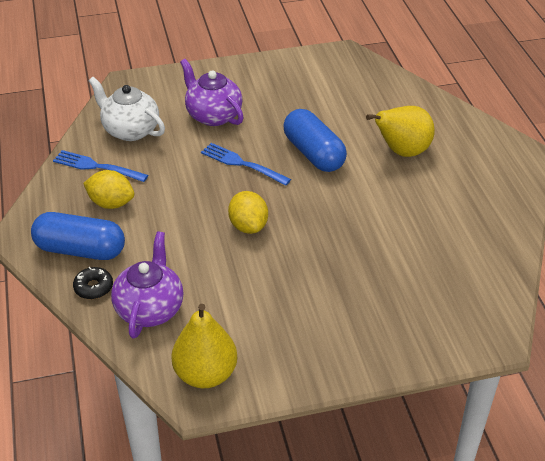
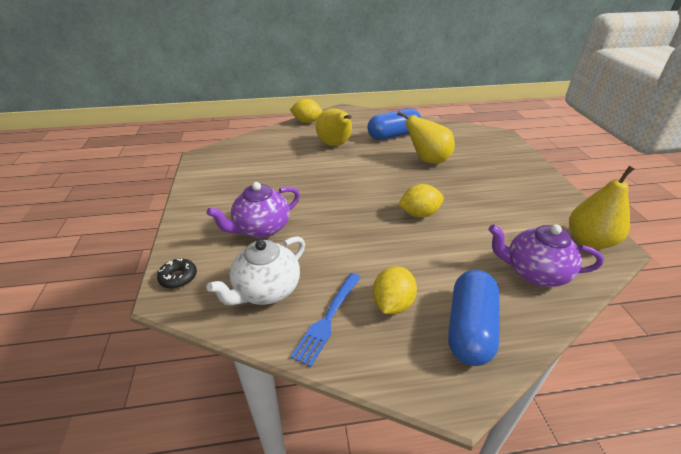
camera: 85 degrees left, 5 degrees down
(93, 287) = (522, 314): black donut -> black donut (178, 277)
(242, 164) = (338, 214): blue fork -> none
(313, 153) = (331, 178): blue capsule -> blue capsule (393, 135)
(380, 240) = (427, 160): none -> yellow pear
(466, 120) = (307, 122): none -> yellow lemon

